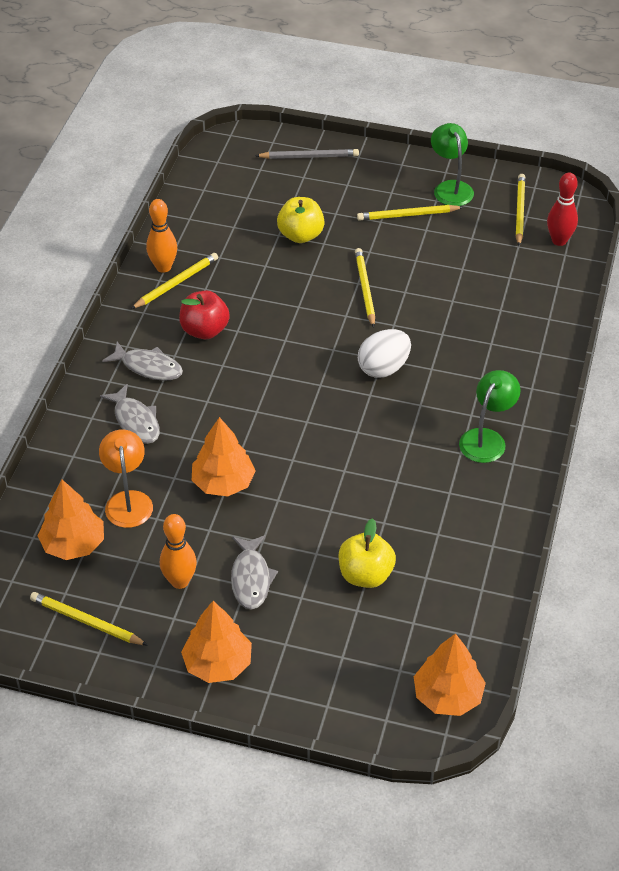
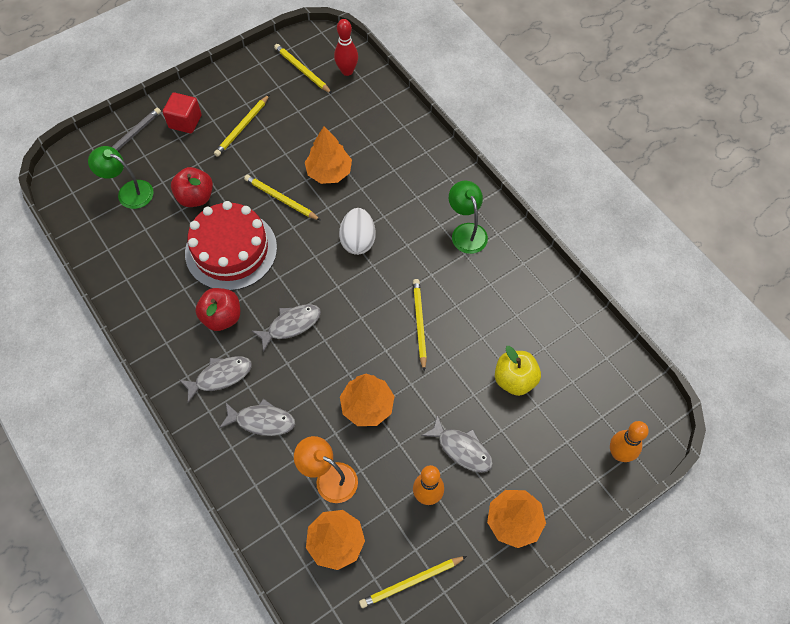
camera: 50 degrees left, 15 degrees up
(163, 267) = (136, 299): orange bowling pin -> orange bowling pin (619, 454)
(176, 283) = (160, 302): yellow pencil -> yellow pencil (419, 324)
(246, 379) = (291, 325): none -> grey fish
(275, 292) = (231, 250): none -> red cake
(300, 235) = (195, 197): yellow apple -> red apple
(368, 177) = (185, 121): none -> red cube
(447, 696) = (641, 405): orange tree -> orange tree (329, 172)
(450, 188) = (244, 87): green lamp -> green lamp (129, 192)

